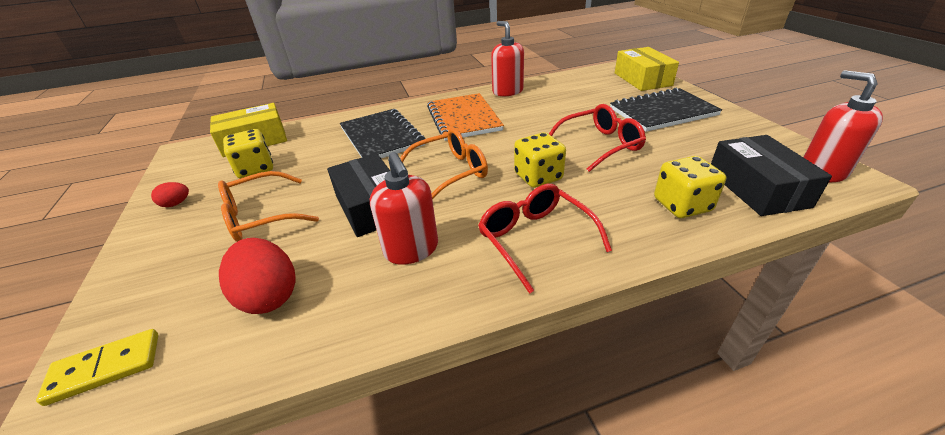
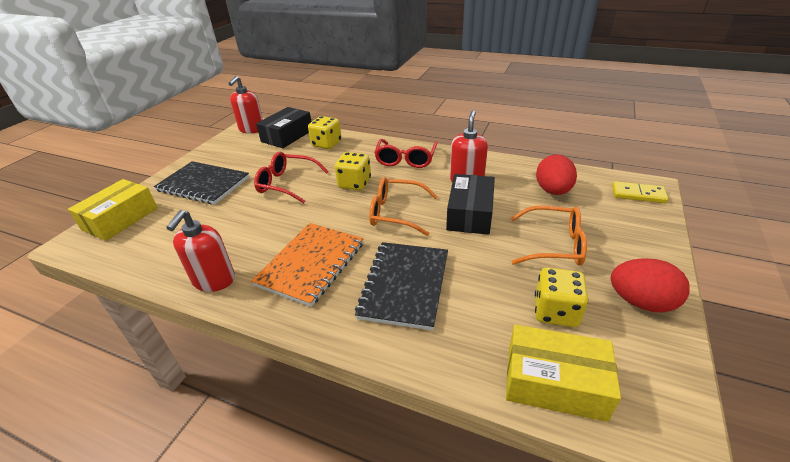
camera: 140 degrees left, 0 degrees up
(176, 204) = (641, 302): red egg -> red egg, size x1.99

